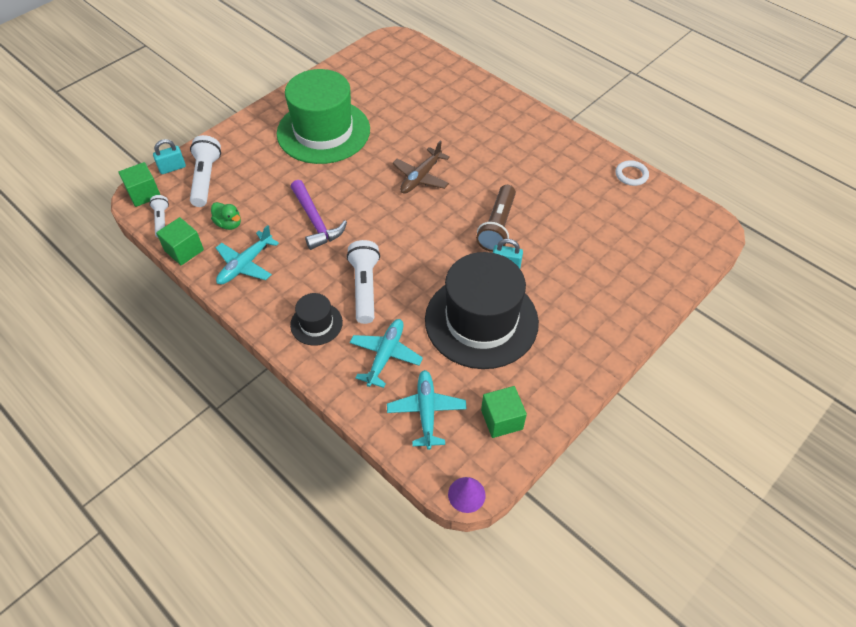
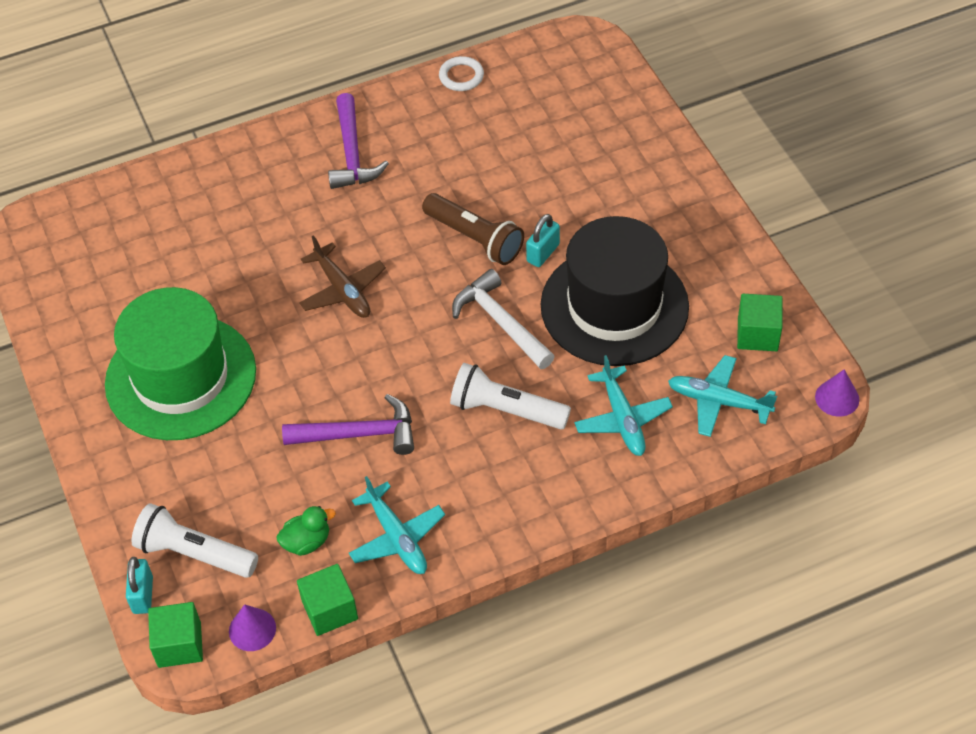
camera: 65 degrees left, 0 degrees up
(161, 220) = (252, 629): white flashlight -> purple cone
(316, 323) = (539, 479): black hat -> none
(385, 355) = (622, 418): turquoise plane -> turquoise plane turned 150 degrees counterclockwise
(435, 262) = (500, 322): none -> white hammer
(530, 145) = (352, 153): none -> purple hammer

